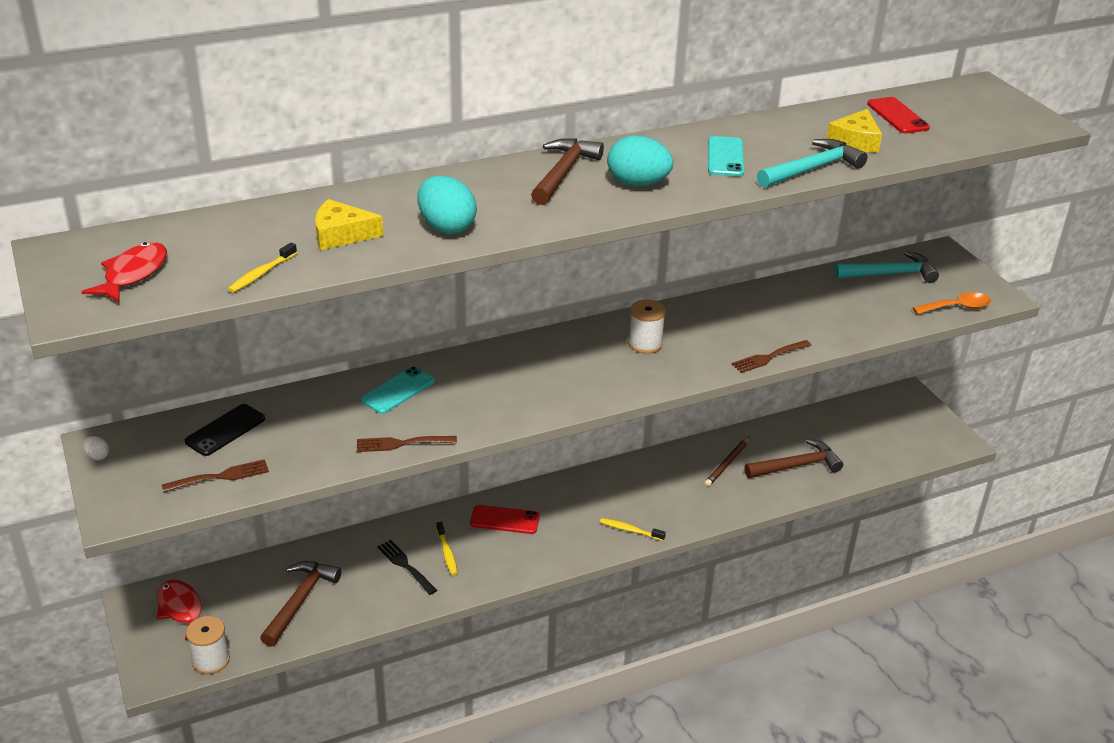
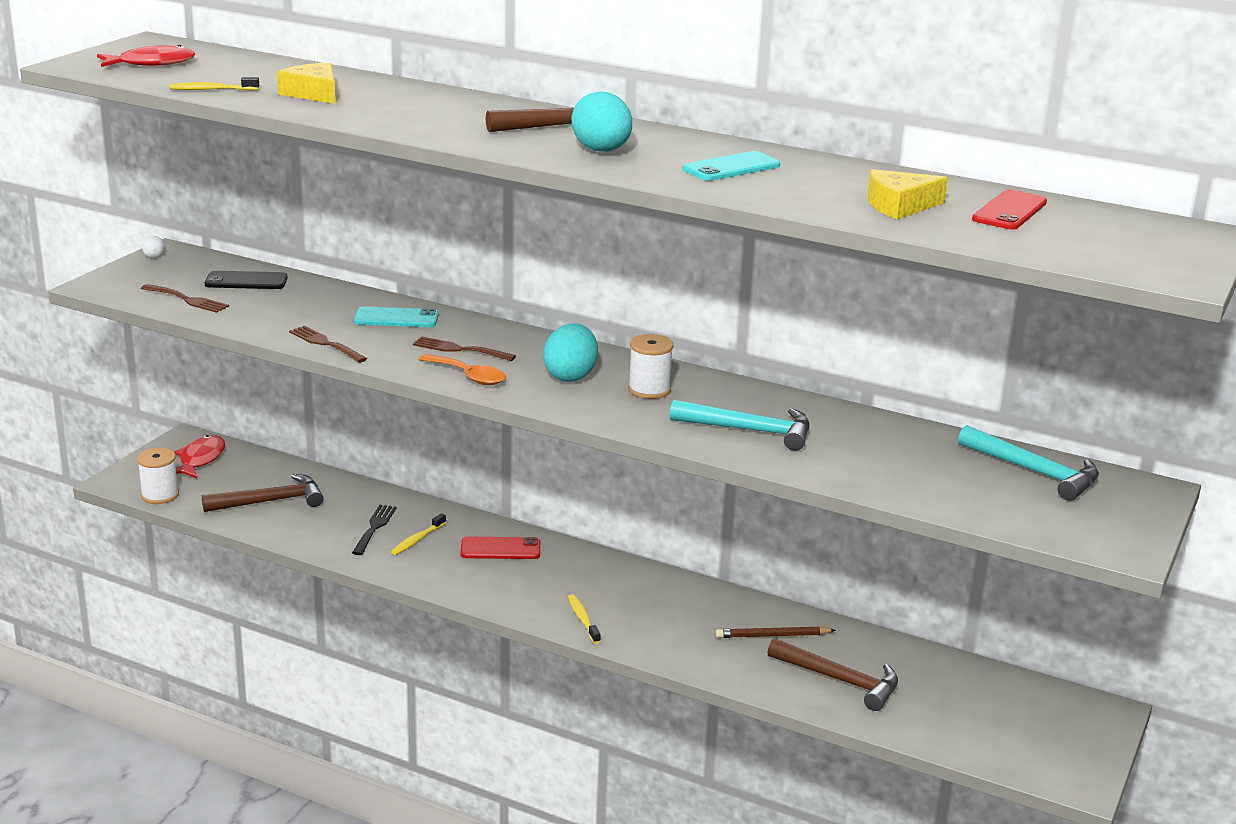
camera: 50 degrees right, 10 degrees down
(446, 227) = (387, 116): turquoise egg -> turquoise egg (570, 376)
(504, 520) = (500, 549): red phone -> red phone turned 60 degrees counterclockwise
(768, 357) = (736, 453): brown fork -> brown fork (459, 349)
(812, 169) = (788, 201): turquoise hammer -> turquoise hammer (749, 430)
(957, 307) = (1046, 530): orange spoon -> orange spoon (468, 376)

